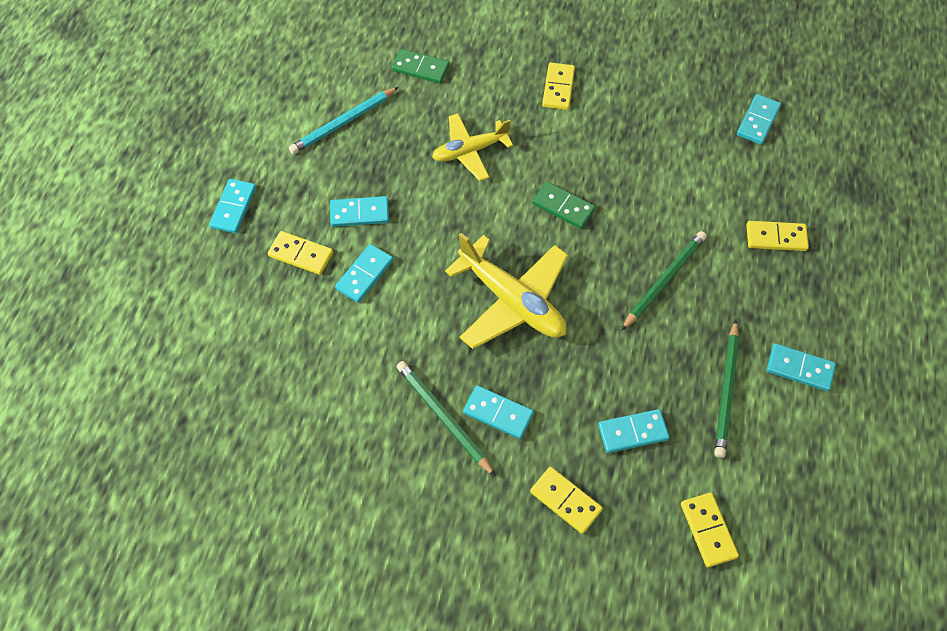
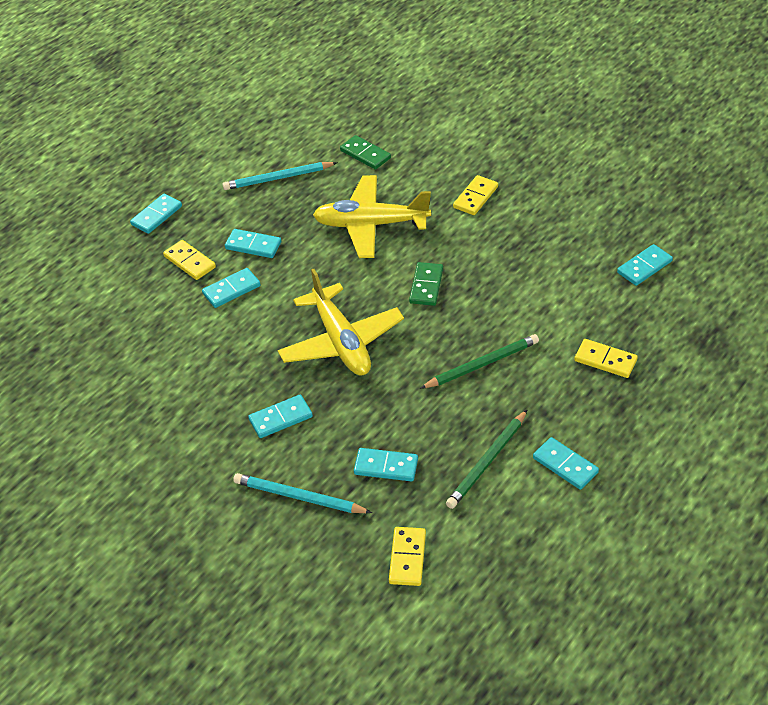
camera: 25 degrees right, 15 degrees down
(443, 418) = (234, 408): green pencil -> none
(470, 151) = (371, 225): yellow plane -> yellow plane, size x1.54
(498, 413) = (280, 418): turquoise domino -> turquoise domino turned 75 degrees counterclockwise
(563, 207) = (426, 286): green domino -> green domino turned 45 degrees clockwise
(565, 500) = (299, 497): yellow domino -> turquoise pencil

